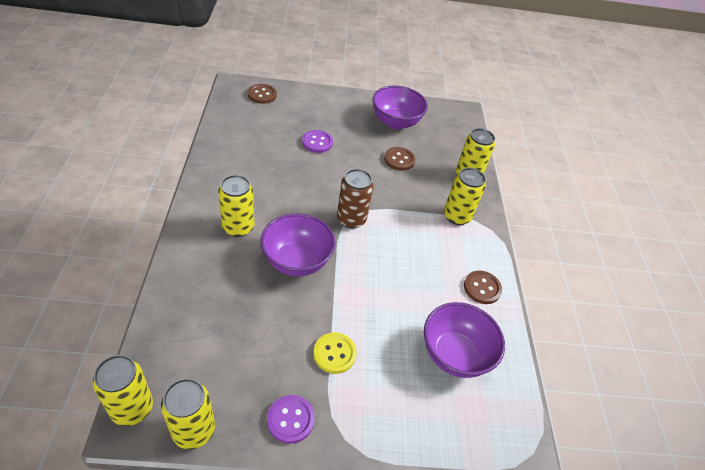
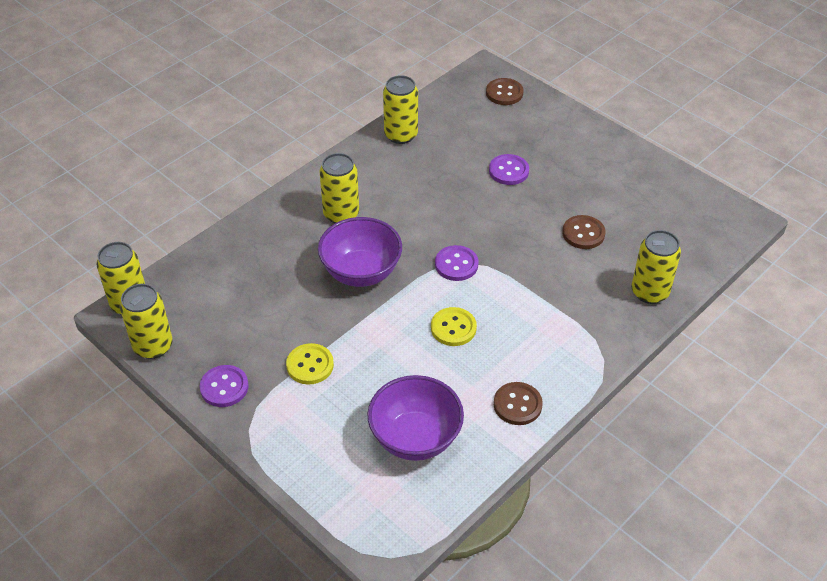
camera: 50 degrees right, 0 degrees up
(351, 219) = (456, 264): brown can -> purple button
(395, 122) = (631, 191): purple bowl -> none
(395, 263) = (453, 328): none -> yellow button
(457, 216) = (579, 325): yellow can -> yellow can (401, 135)

